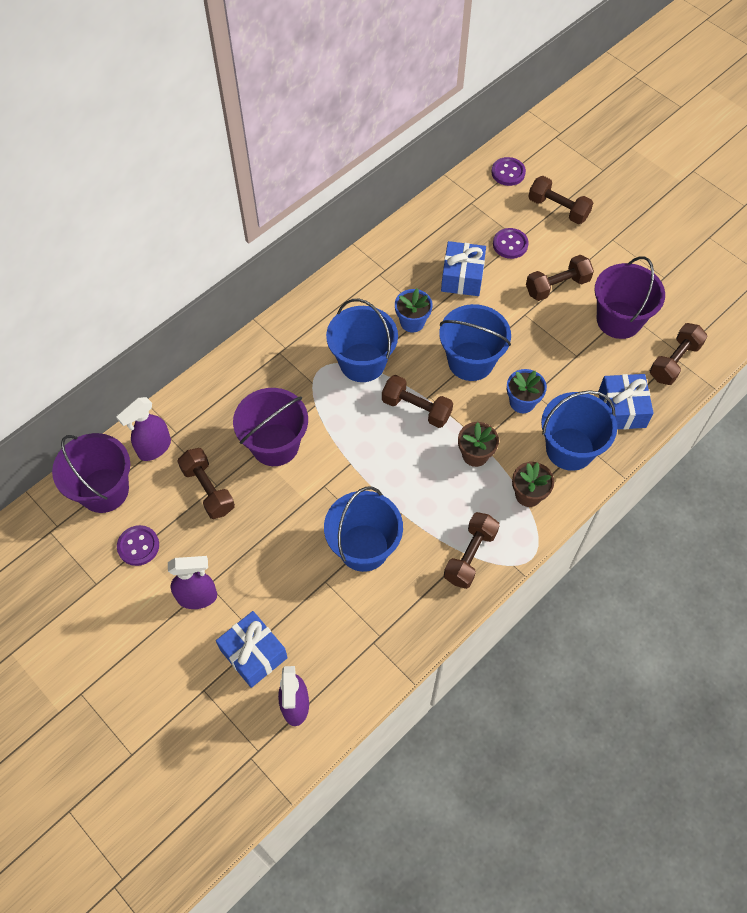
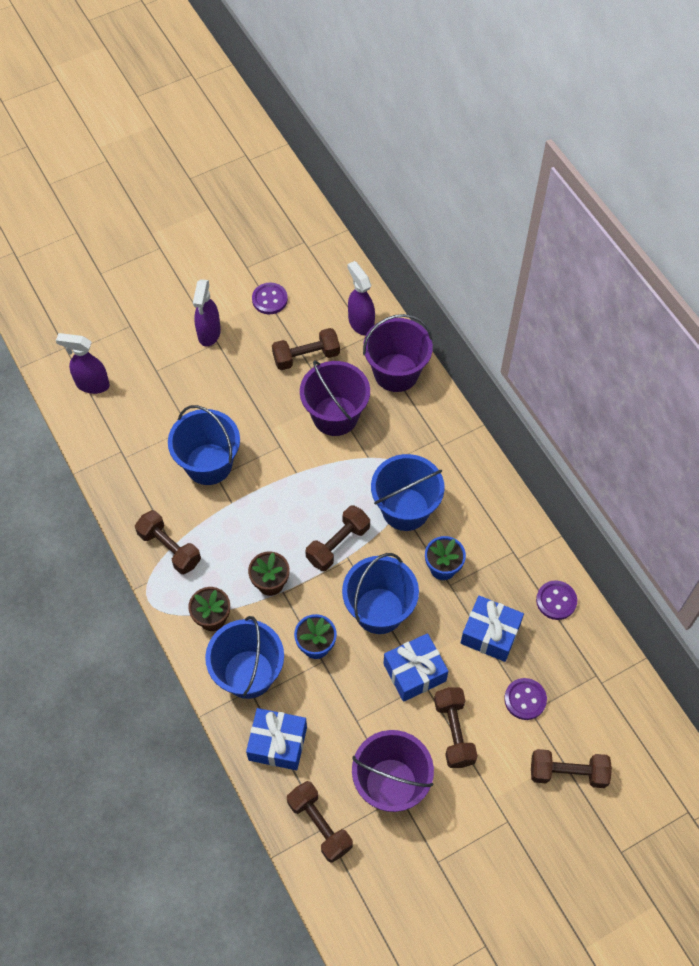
camera: 105 degrees right, 0 degrees up
(104, 490) = (330, 282): purple bucket -> purple bucket (396, 372)
(253, 654) = (145, 364): blue gift -> blue gift (414, 672)
(508, 172) = (636, 732): purple button -> purple button (556, 601)
(558, 209) = (568, 773): brown dumbbell -> brown dumbbell turned 45 degrees clockwise

